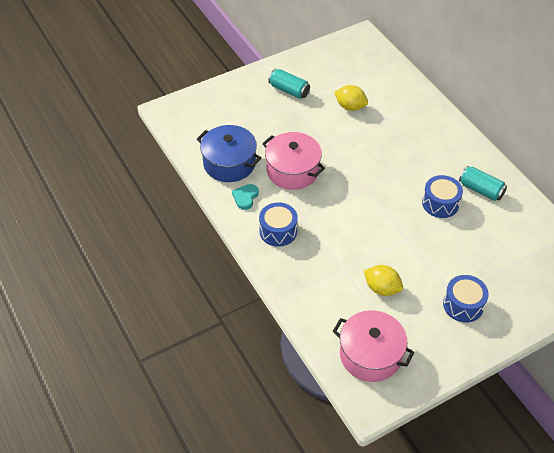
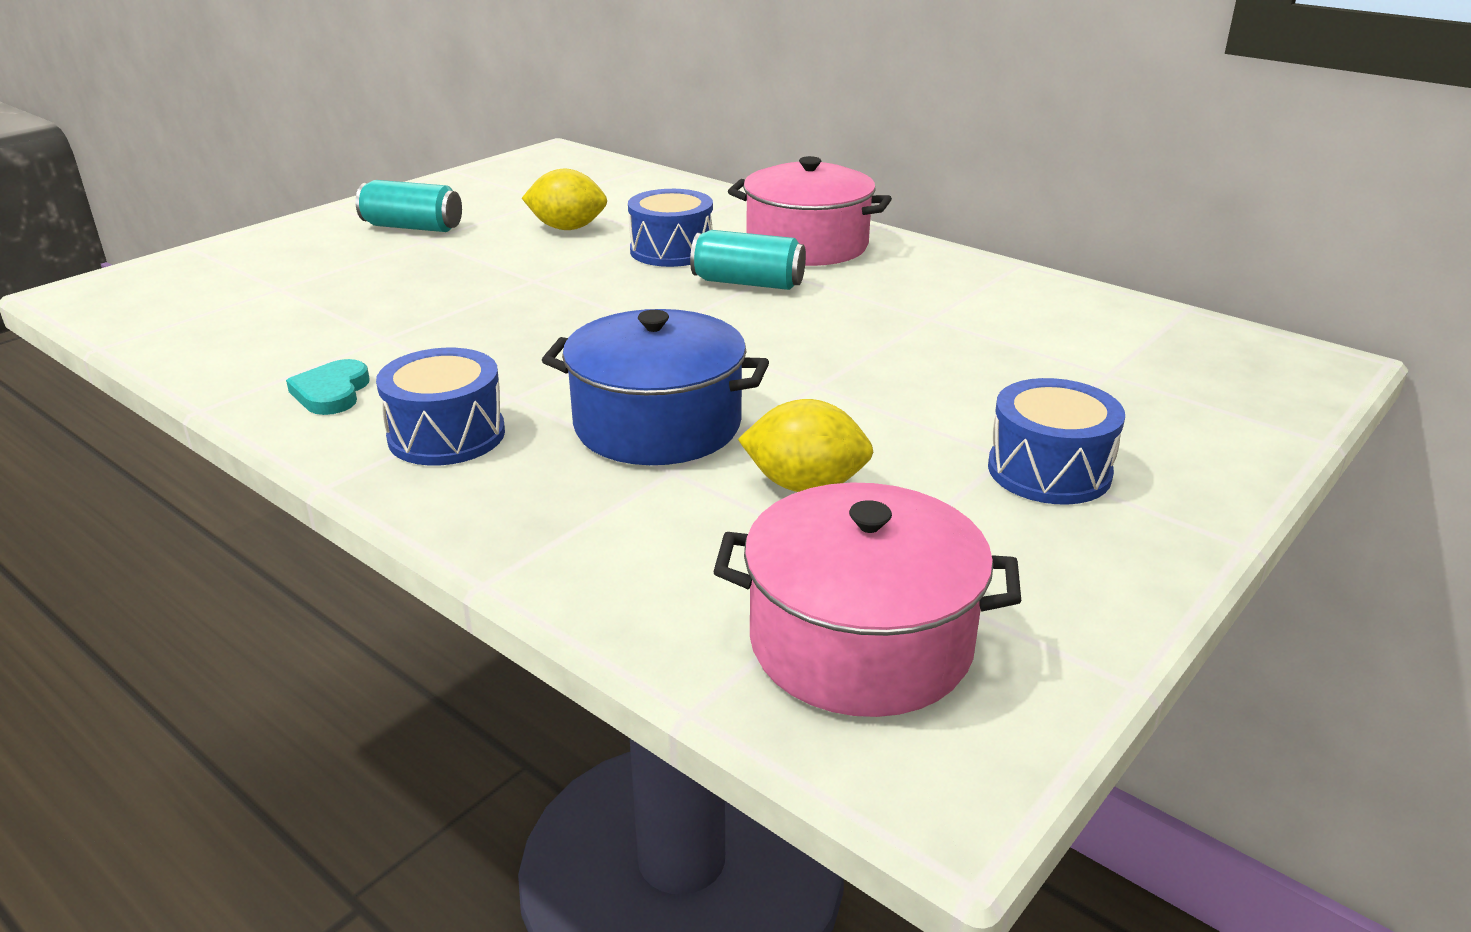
camera: 20 degrees left, 20 degrees down
(229, 163) = (274, 345): blue pot -> blue pot (657, 425)
(292, 171) = (457, 330): pink pot -> pink pot (807, 245)
(440, 203) = (858, 319): blue drum -> blue drum (671, 251)
(481, 190) = (934, 287): turquoise can -> turquoise can (748, 283)

